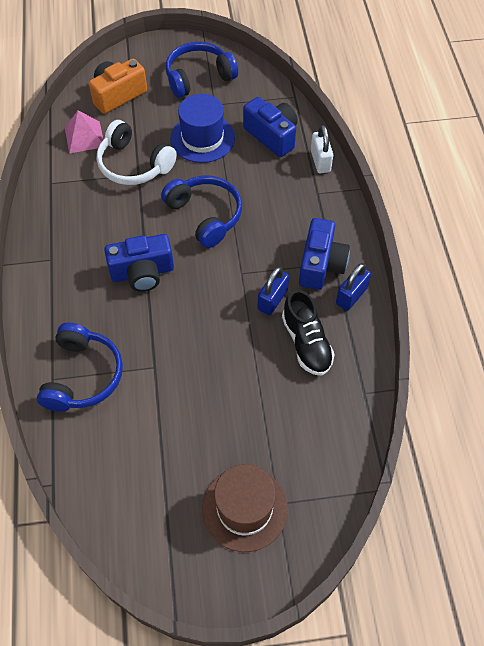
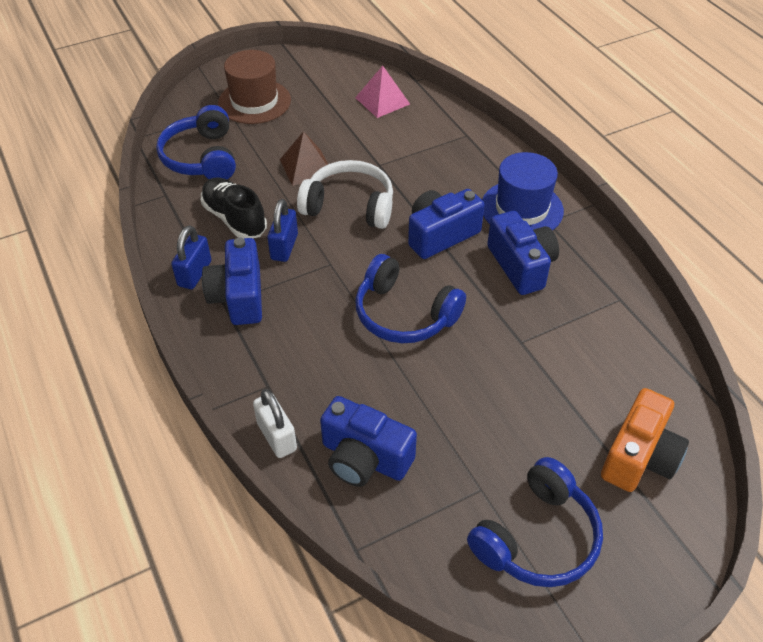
camera: 160 degrees right, 10 degrees down
(83, 376) = (441, 143): blue headphones -> blue headphones (202, 157)
(84, 137) = (630, 372): pink pyramid -> pink pyramid (382, 101)
(99, 228) = (521, 265): none -> blue camera
(134, 164) = (535, 353): white headphones -> white headphones (349, 206)
(202, 138) = (466, 421): blue hat -> blue hat (521, 209)
(223, 386) = (306, 167): none -> brown pyramid

